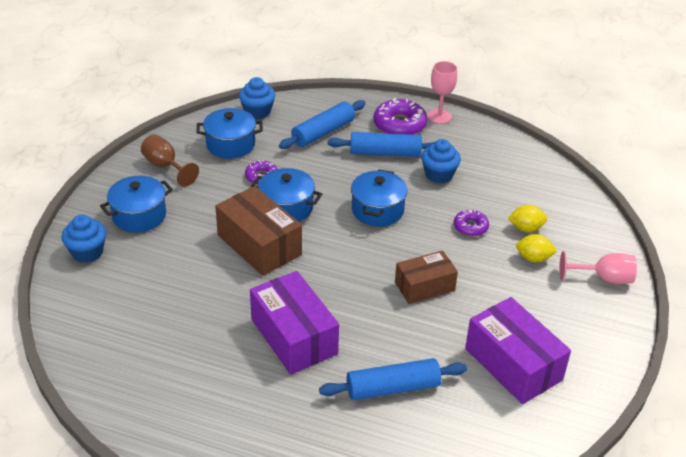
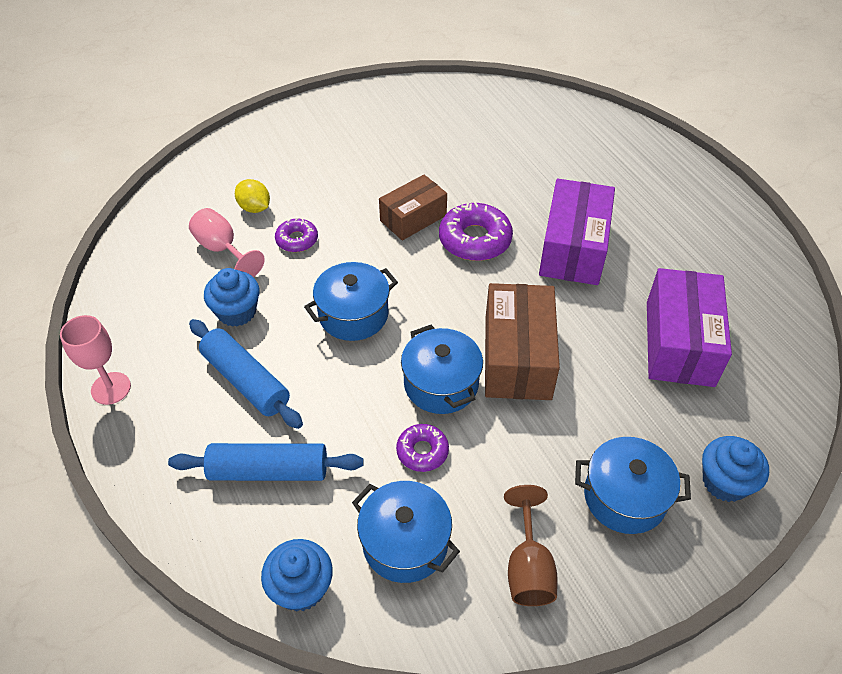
camera: 135 degrees left, 10 degrees up
(393, 388) = (534, 168): blue rolling pin -> none
(399, 124) = (169, 411): purple donut -> purple donut (475, 240)
(424, 286) = (413, 218): brown box -> brown box turned 60 degrees counterclockwise
(513, 364) = (427, 132): purple box -> purple box (679, 343)
(533, 258) = (292, 182): yellow lemon -> none
(604, 278) = (269, 138): pink goblet -> pink goblet (222, 249)

